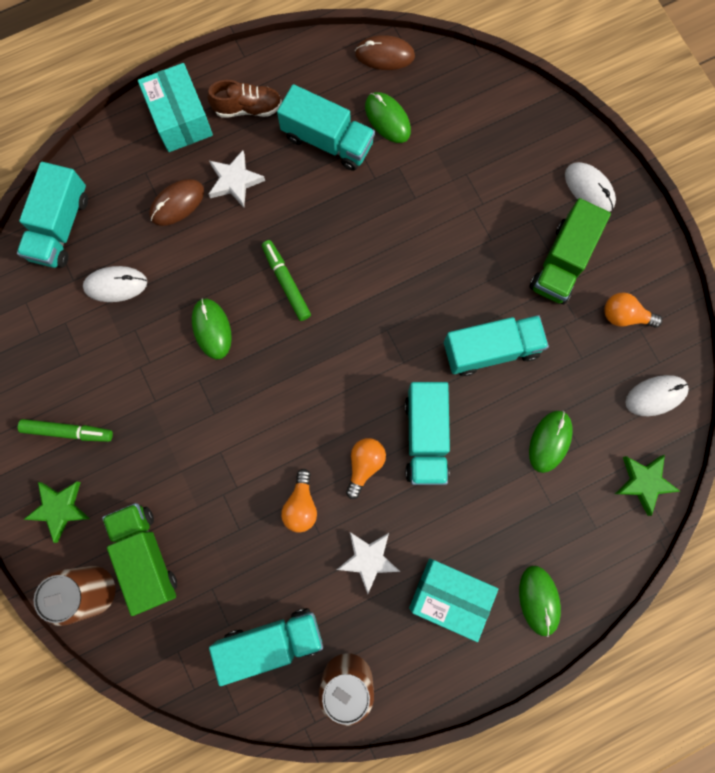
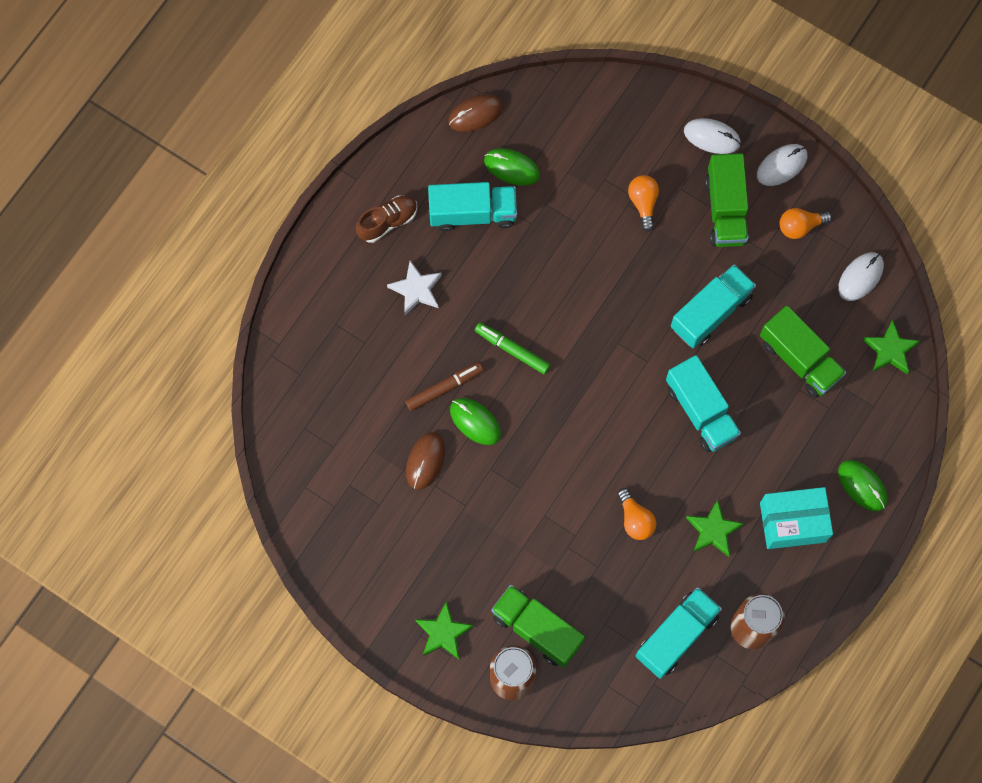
camera: 30 degrees left, 5 degrees down
(60, 227) = (293, 409): turquoise truck -> none
(68, 431) = (410, 569): green marker -> none
(115, 285) = (372, 430): white mouse -> white mouse (781, 166)
(177, 203) = (380, 335): brown mouse -> brown mouse (425, 461)
(180, 119) = (336, 262): turquoise box -> none
(203, 283) = (444, 388): none -> brown marker
(364, 465) = (666, 460): orange light bulb -> orange light bulb (643, 203)
(368, 559) = (713, 530): white star -> green star
(549, 441) = (799, 359): green mouse -> green truck

